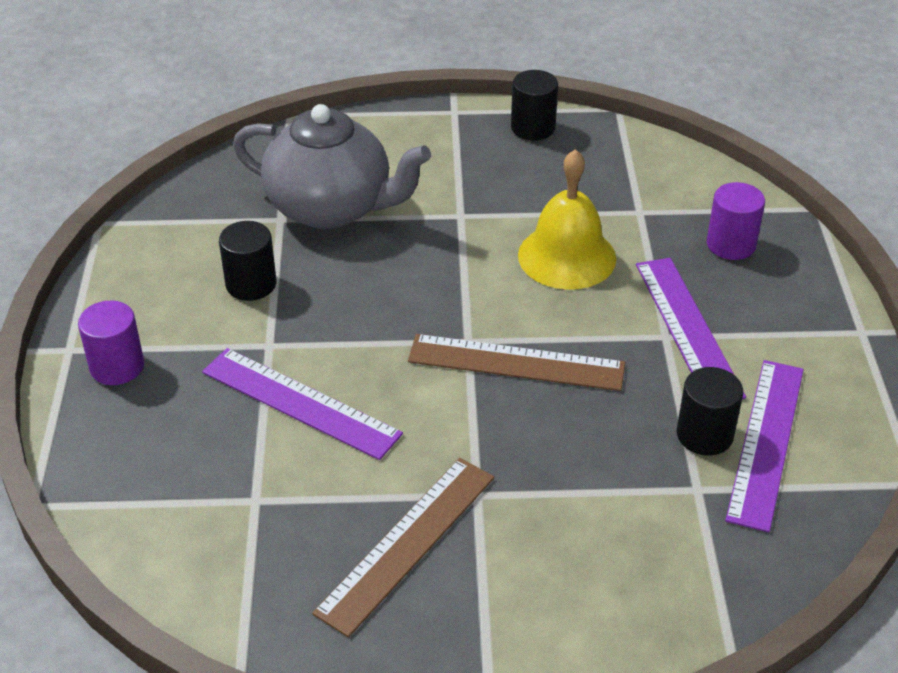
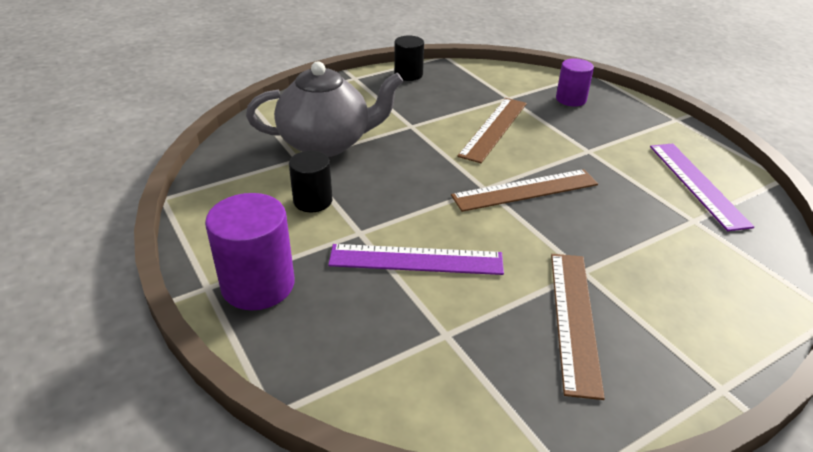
camera: 30 degrees left, 5 degrees down
(117, 366) = (258, 285): purple cylinder -> purple cylinder, size x1.59
(567, 256) = (493, 128): yellow bell -> brown ruler
(687, 328) = (595, 143): purple ruler -> none
(704, 435) = (664, 191): black cylinder -> none

